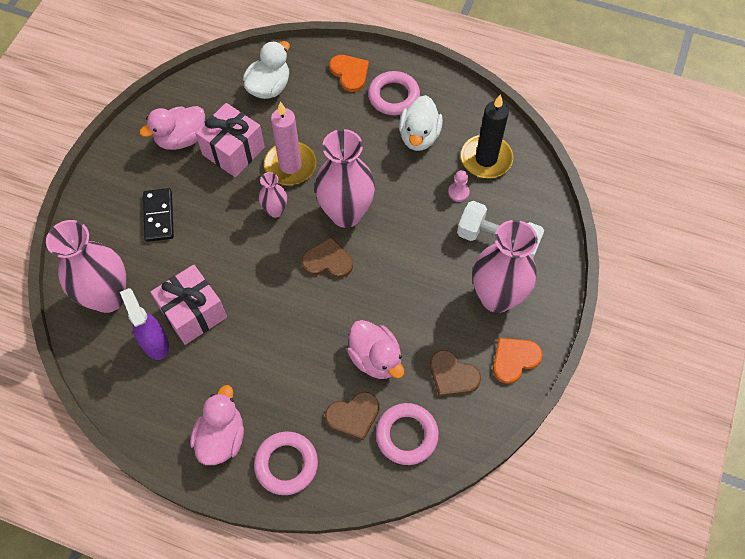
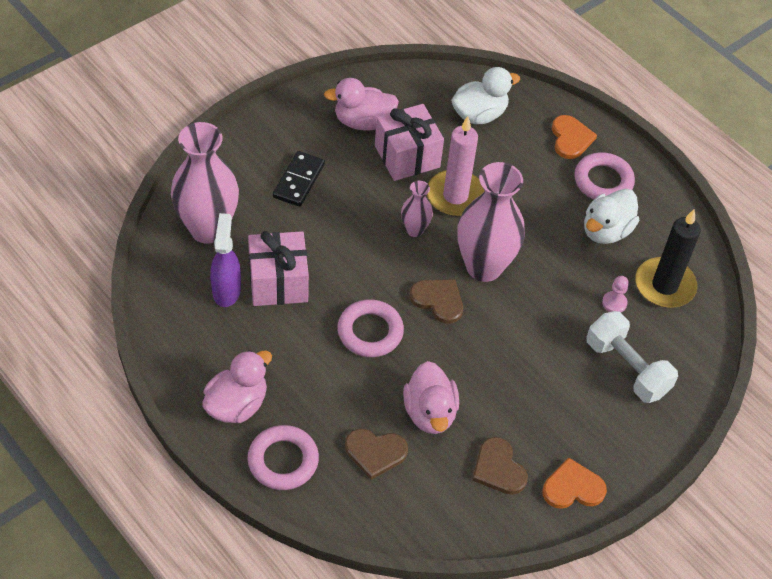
camera: 25 degrees right, 10 degrees down
(406, 435) = (417, 498): pink ring -> pink ring (370, 332)
(496, 297) = (591, 420): pink vase -> none

